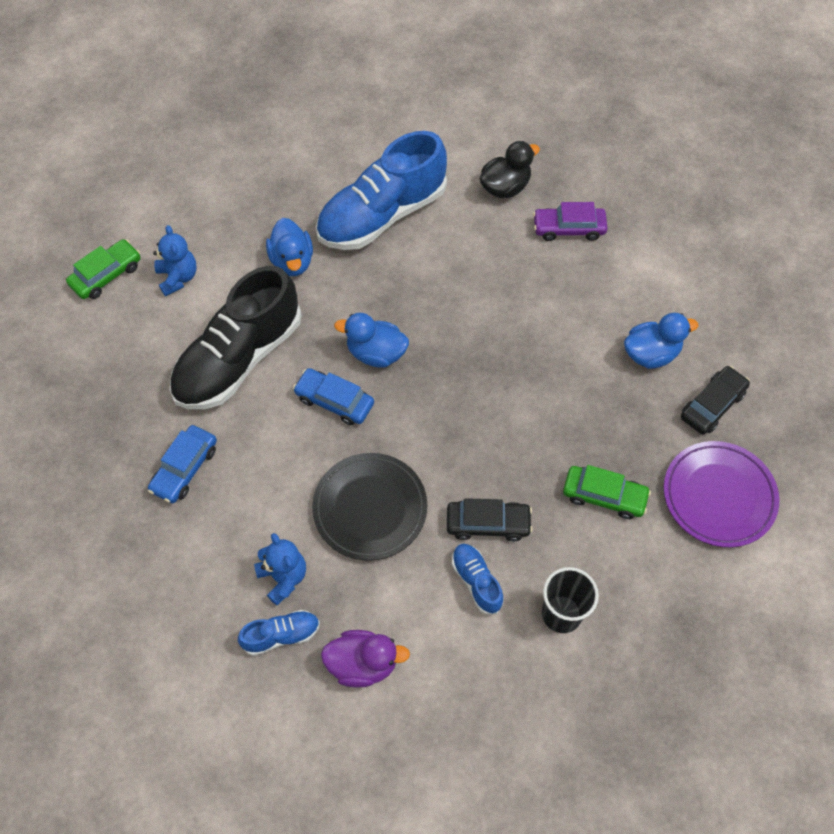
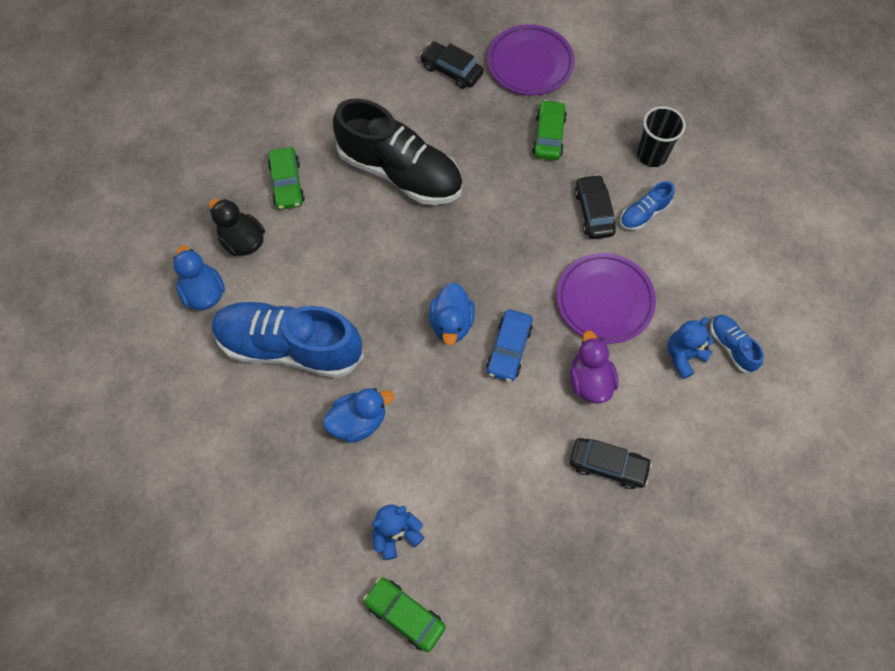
camera: 100 degrees left, 5 degrees up
(185, 468) = (608, 465): blue car -> black car
(239, 359) = (482, 445): black shoe -> black shoe (400, 172)
(363, 664) = (733, 282): purple duck -> purple duck (589, 380)
(370, 508) = (604, 300): black plate -> purple plate
(382, 215) = (290, 346): blue shoe -> blue shoe turned 150 degrees clockwise
(568, 228) = (287, 183): purple car -> green car
(651, 354) = (411, 113): blue duck -> blue duck (204, 292)

